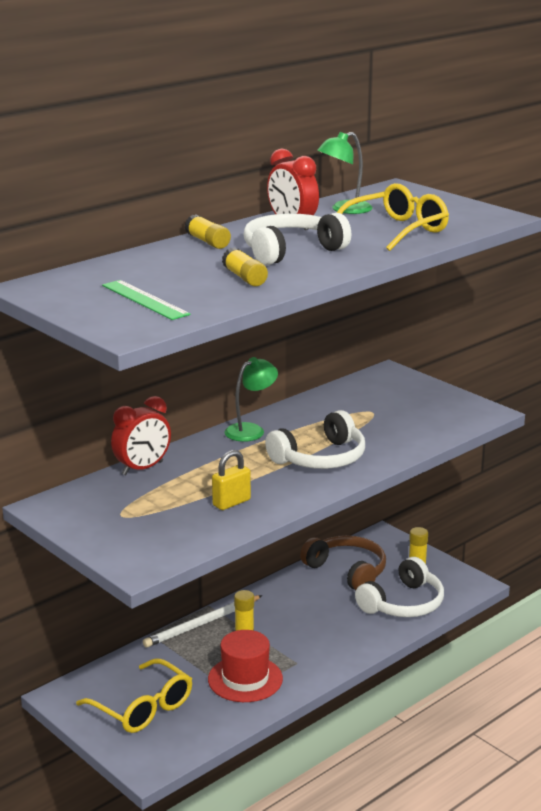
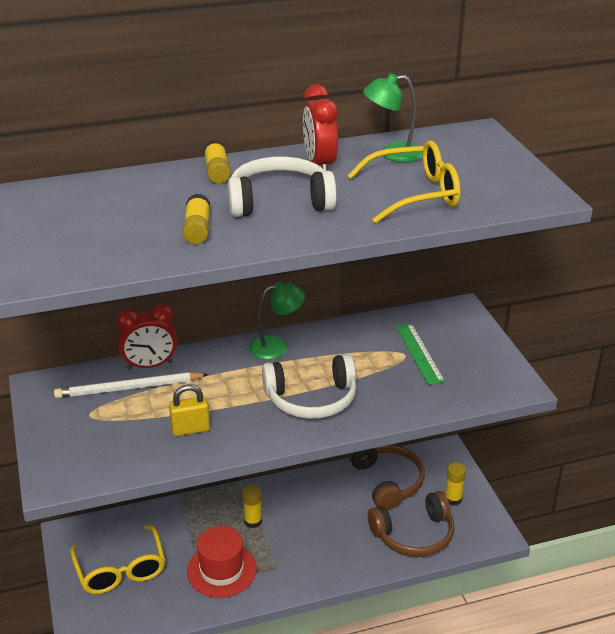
camera: 25 degrees right, 10 degrees up
(145, 300) = (78, 238): green ruler -> green ruler (419, 353)
(202, 624) = (226, 498): white pencil -> white pencil (128, 388)
(403, 604) = (414, 535): white headphones -> brown headphones

